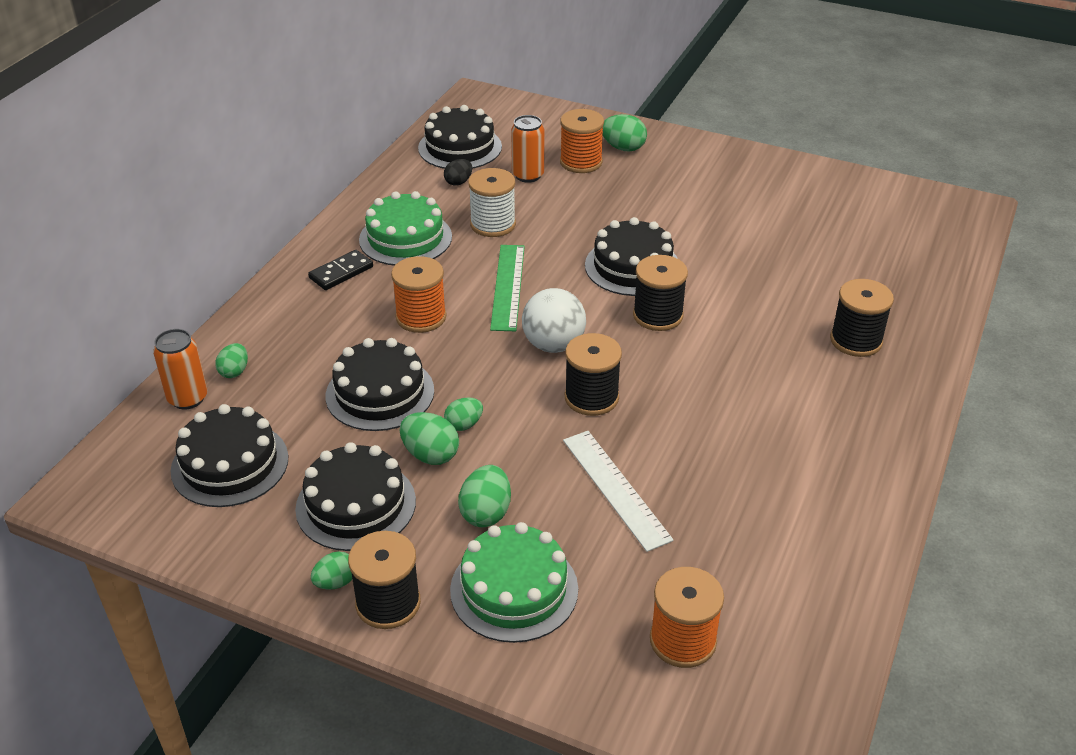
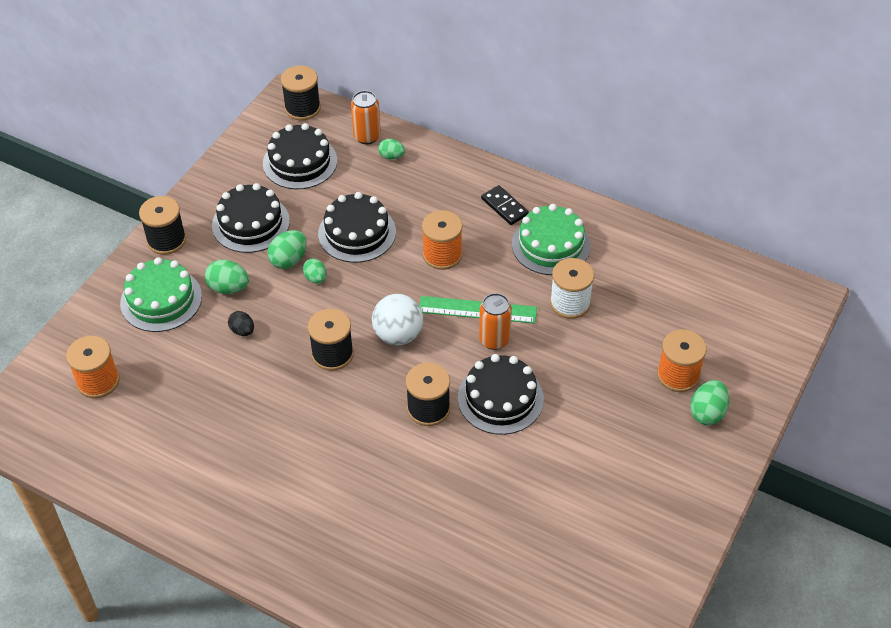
camera: 95 degrees right, 10 degrees up
(336, 582) = (189, 216): green egg -> none
(458, 182) = (639, 281): black egg -> black egg (242, 331)
(460, 147) = (702, 283): black cake -> none
(528, 175) = (652, 332): orange can -> orange can (494, 340)
(615, 489) = (235, 360): white ruler -> none
(856, 340) = (377, 552): black spool -> black spool (302, 108)

